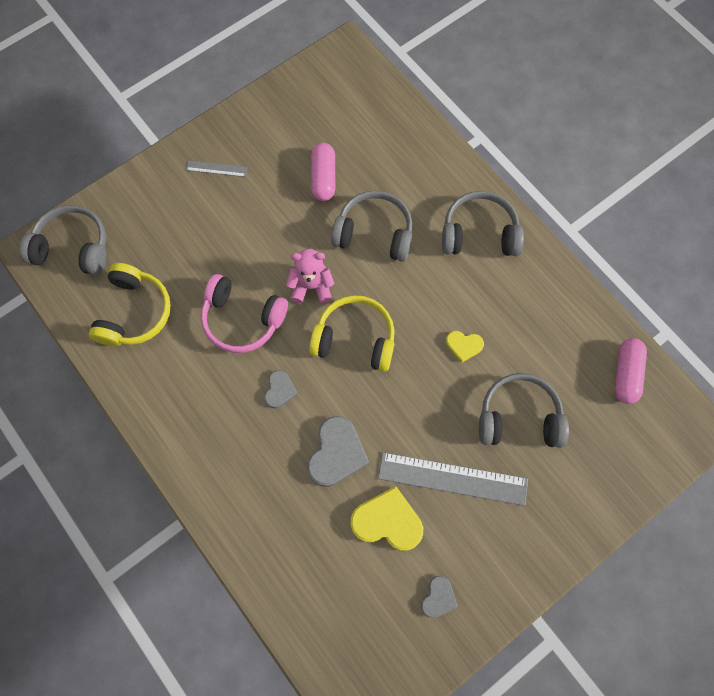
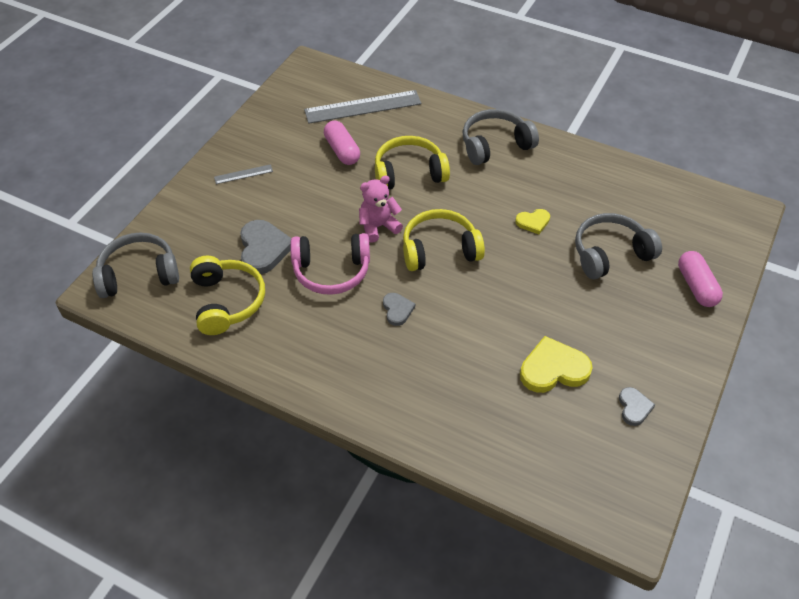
camera: 25 degrees left, 20 degrees down
(336, 453) = (477, 337): grey heart -> grey heart (263, 249)
(374, 233) = (409, 173): grey headphones -> yellow headphones
(453, 478) = (586, 316): grey ruler -> grey ruler (363, 107)
(626, 374) = (671, 195): pink capsule -> pink capsule (696, 286)

